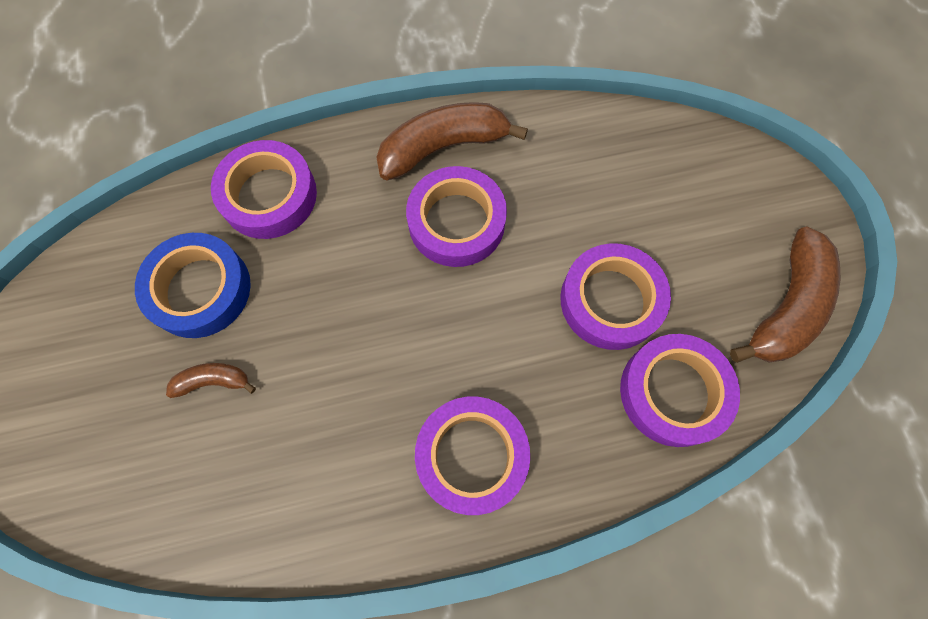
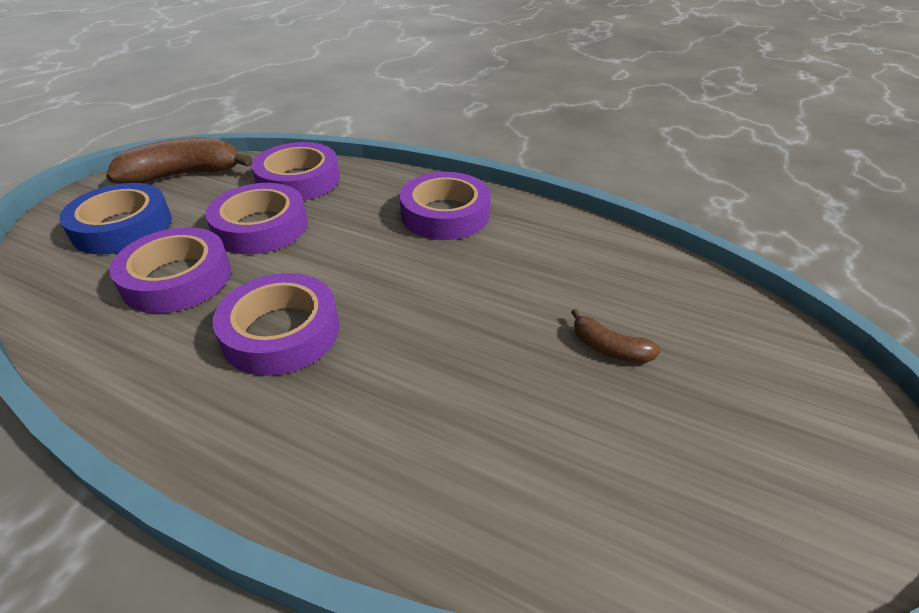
camera: 140 degrees left, 30 degrees down
(199, 289) = (579, 435): blue tape -> blue tape (122, 227)
(269, 195) = (423, 489): purple tape -> purple tape (177, 278)
(443, 147) = (196, 403): brown banana -> none

